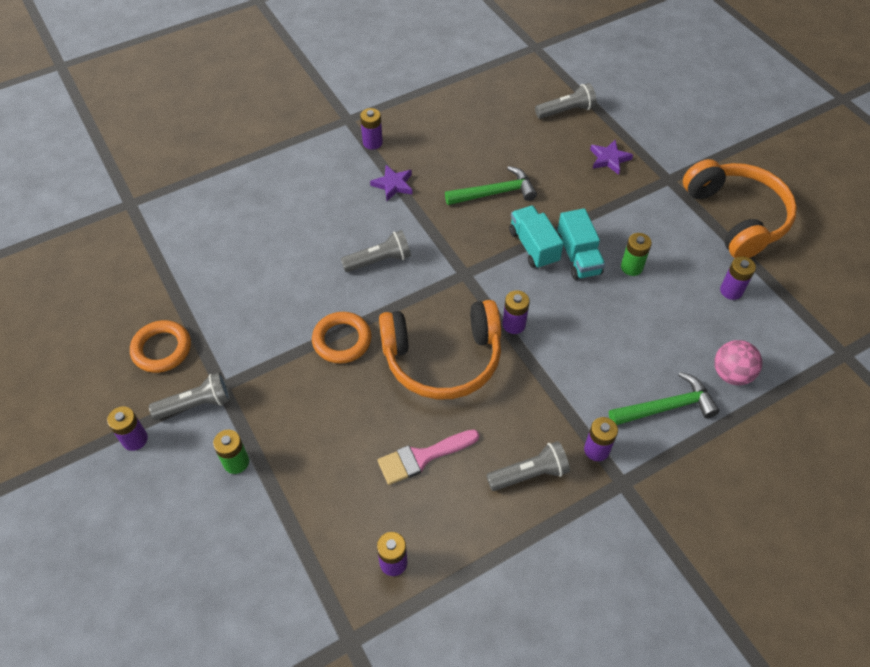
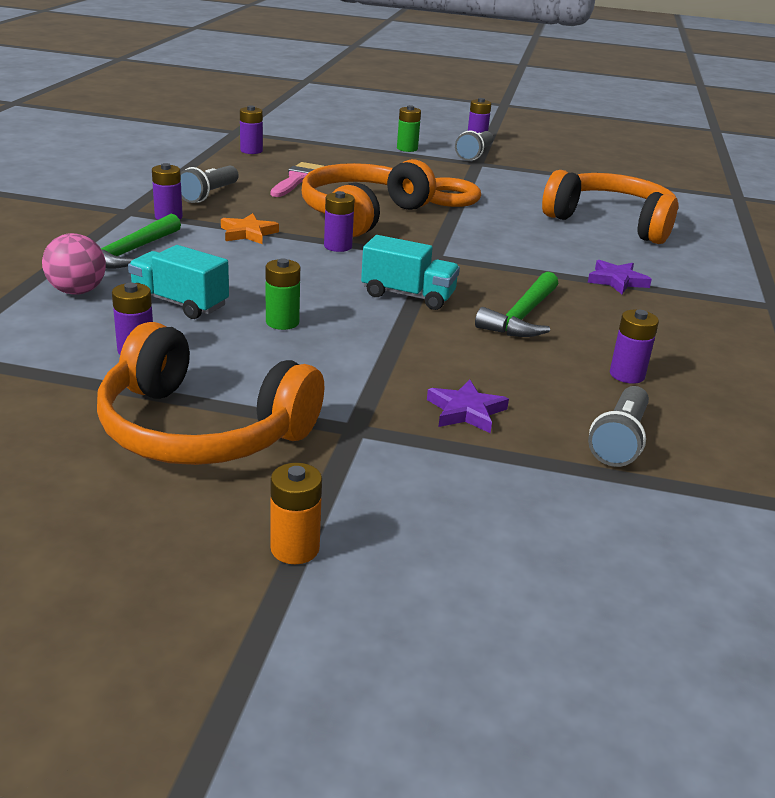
camera: 130 degrees right, 25 degrees down
(162, 349) = (544, 162): orange ring -> none
(284, 234) = (611, 222): none -> orange headphones
(372, 142) = (709, 300): purple battery -> purple battery (627, 375)
(379, 260) = (515, 237): grey flashlight -> none
(558, 383) = (248, 233): none -> orange star
(578, 257) = (351, 307): turquoise truck -> turquoise truck (180, 303)
(744, 146) = (295, 548): none -> orange battery

